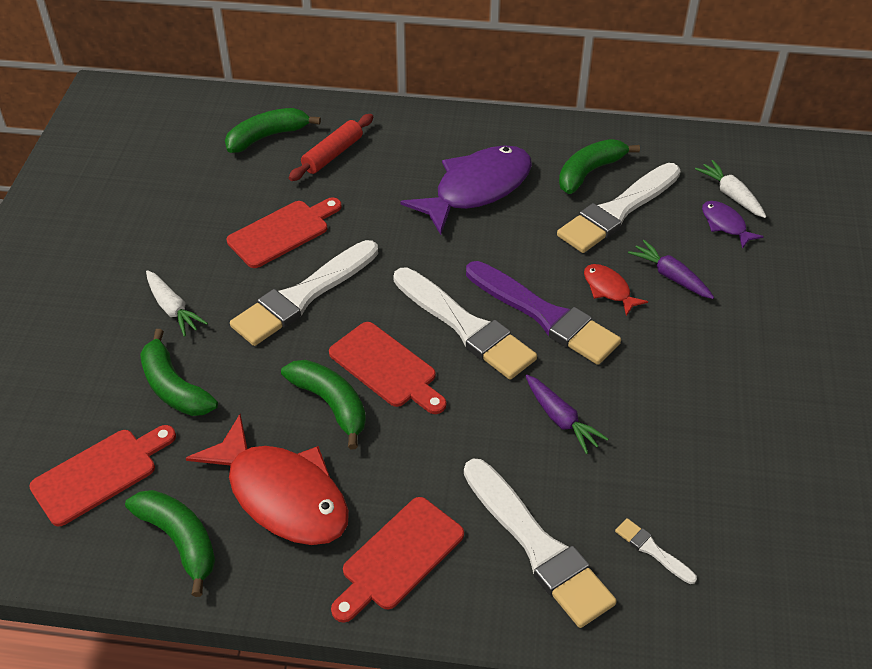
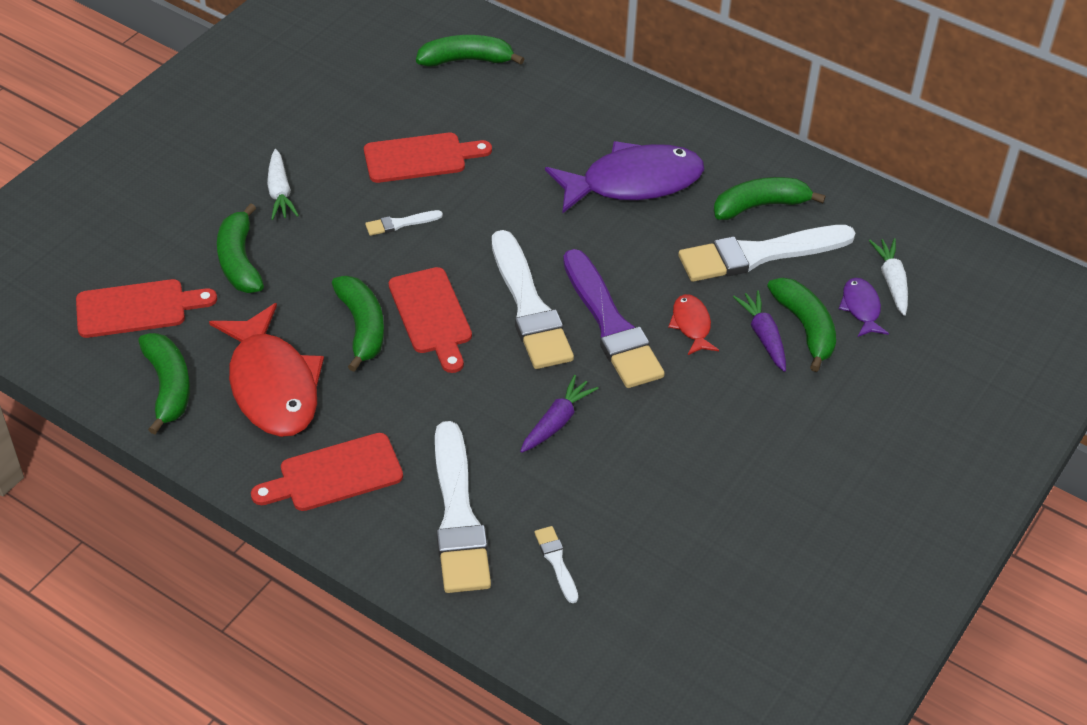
camera: 25 degrees right, 0 degrees up
(303, 296) = (400, 223): white brush -> white brush, size x0.43
(333, 154) = (517, 99): red rolling pin -> none
(561, 419) = (557, 421): purple carrot -> purple carrot turned 135 degrees counterclockwise
(697, 257) = (805, 328): none -> green banana

